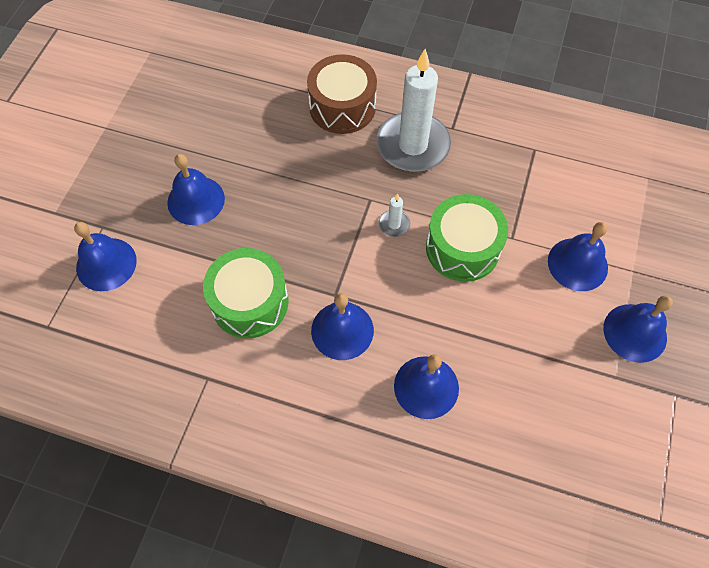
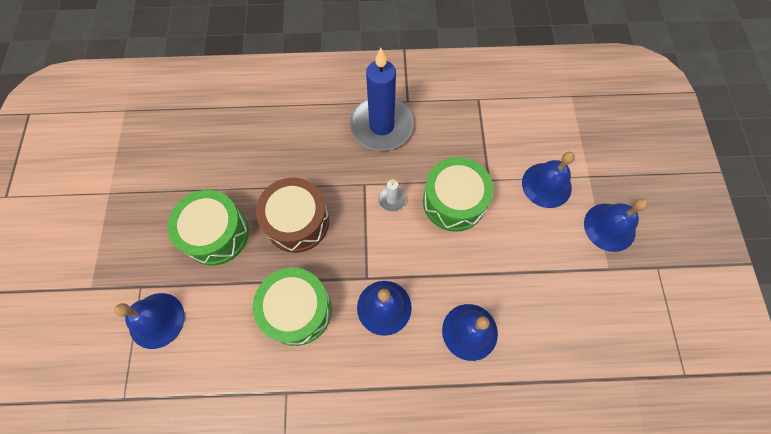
camera: 20 degrees left, 5 degrees up
(196, 200) = (216, 234): blue bell -> green drum
(342, 107) = (311, 110): brown drum -> brown drum (297, 222)
(413, 145) = (381, 126): white candle -> blue candle

